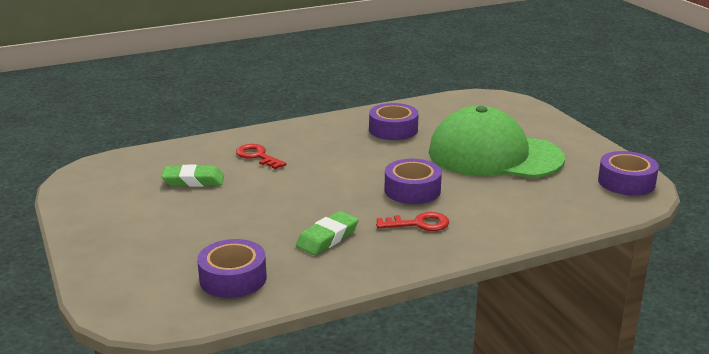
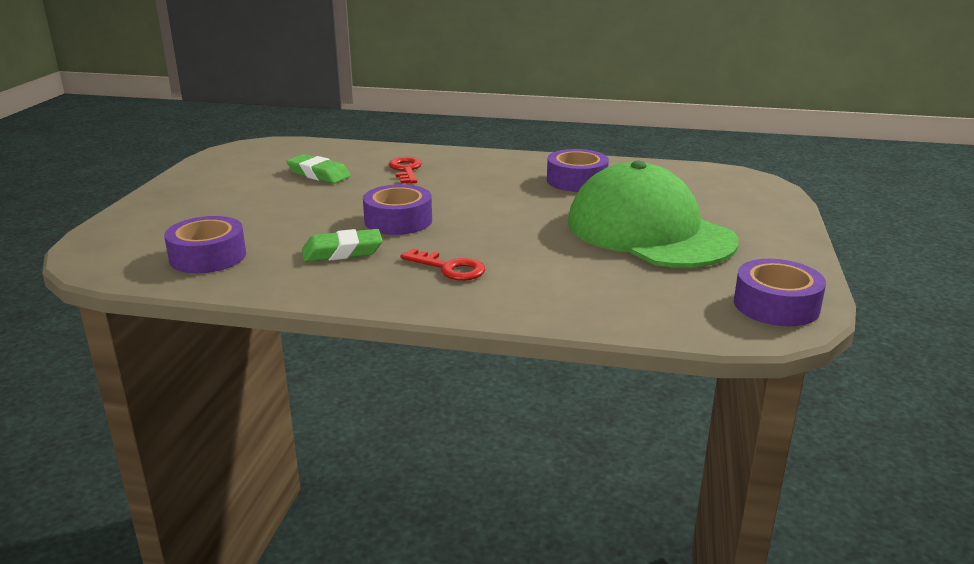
camera: 35 degrees right, 0 degrees up
(412, 190) = (498, 237): purple tape -> purple tape (398, 221)

